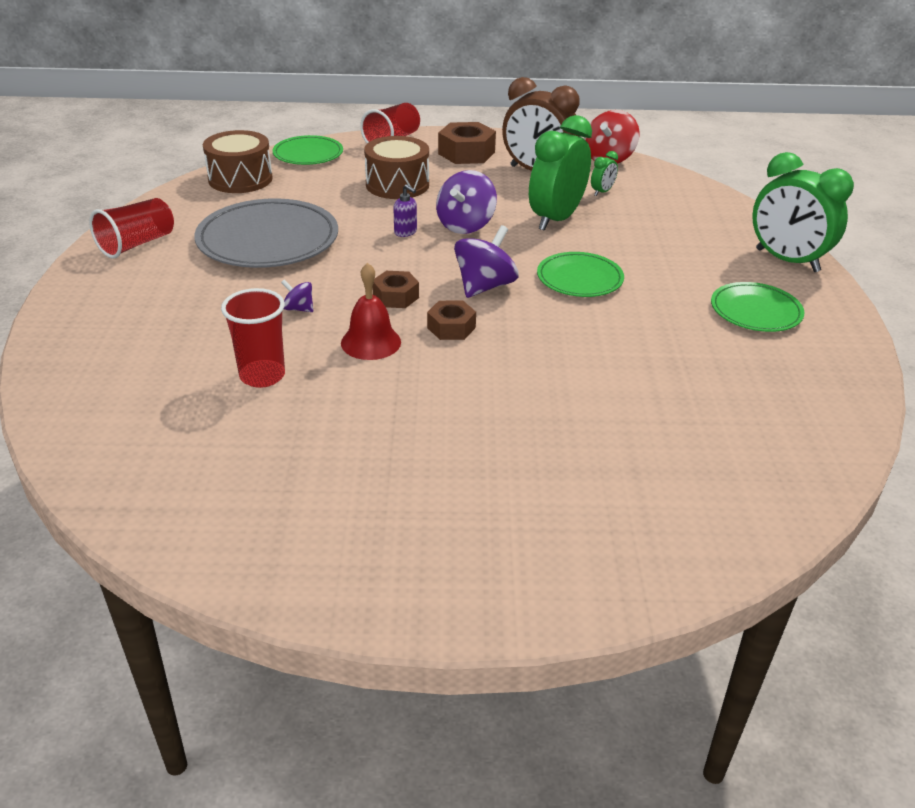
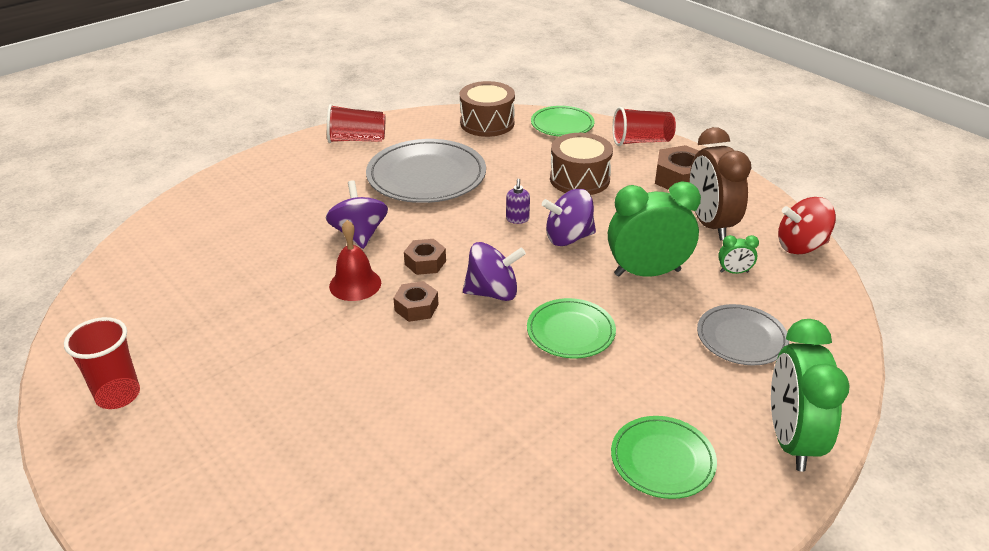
camera: 50 degrees right, 0 degrees up
(262, 376) = (267, 265): red cup -> red cup (118, 395)
(298, 309) = (359, 234): purple spinning top -> purple spinning top, size x1.97
(673, 225) = (741, 338): none -> grey plate

